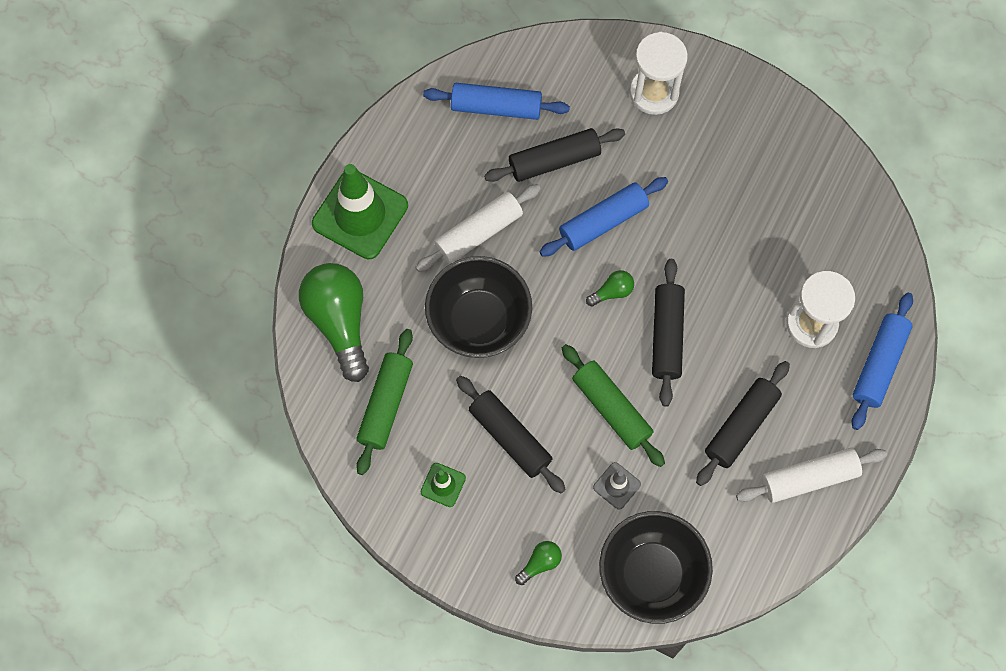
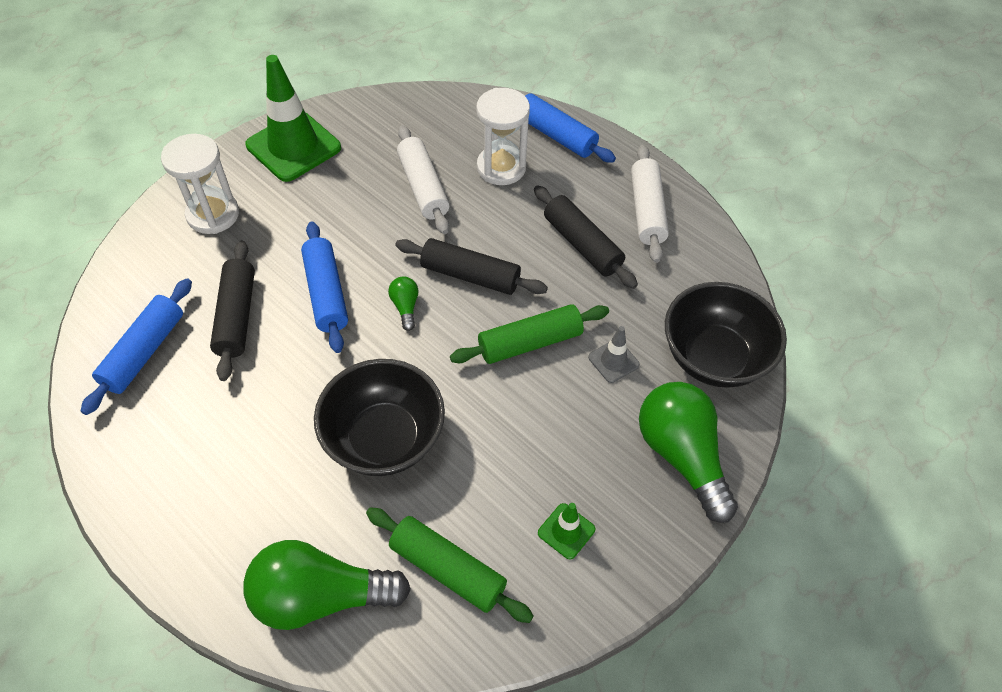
camera: 75 degrees left, 15 degrees down
(360, 214) = (193, 532): green traffic cone -> green traffic cone (293, 146)
(478, 232) = (281, 410): white rolling pin -> white rolling pin (423, 187)
(510, 437) = (531, 445): black rolling pin -> none
(540, 563) = (681, 455): green light bulb -> green light bulb, size x2.29

